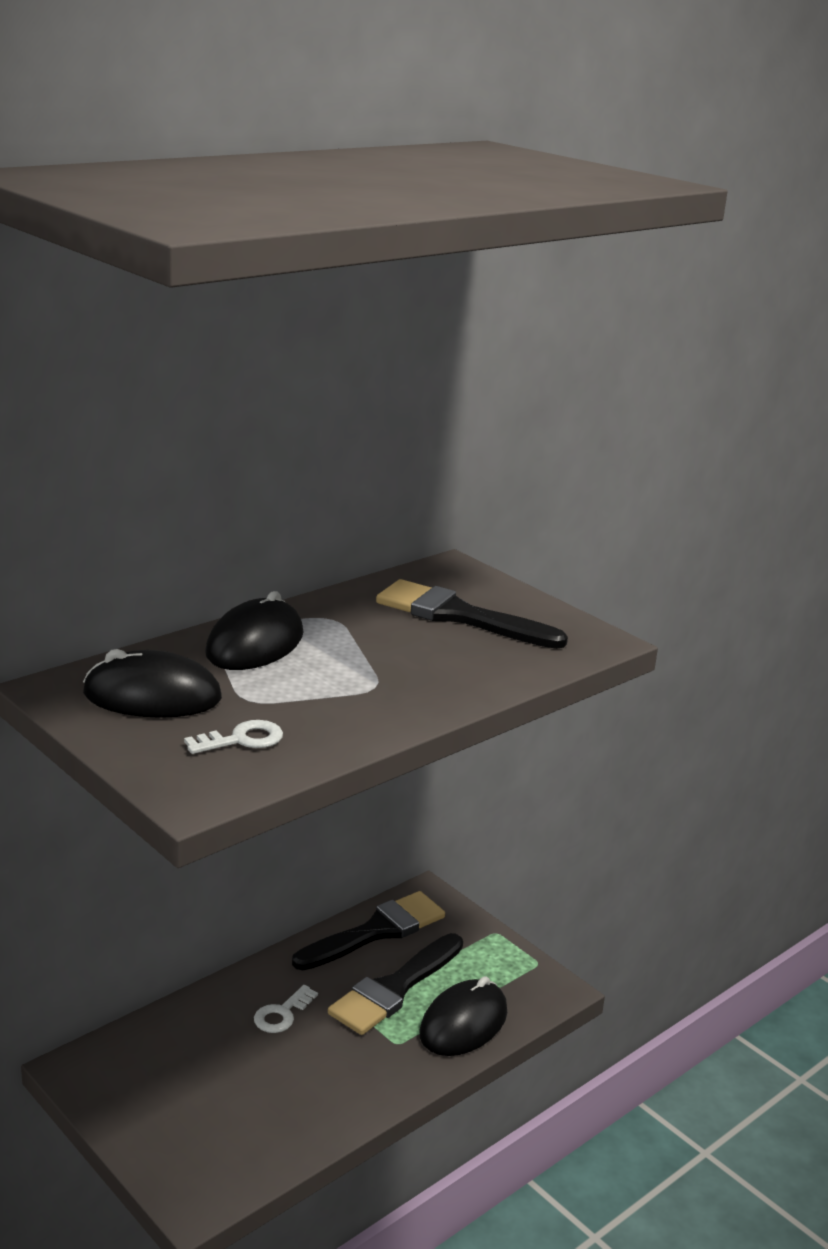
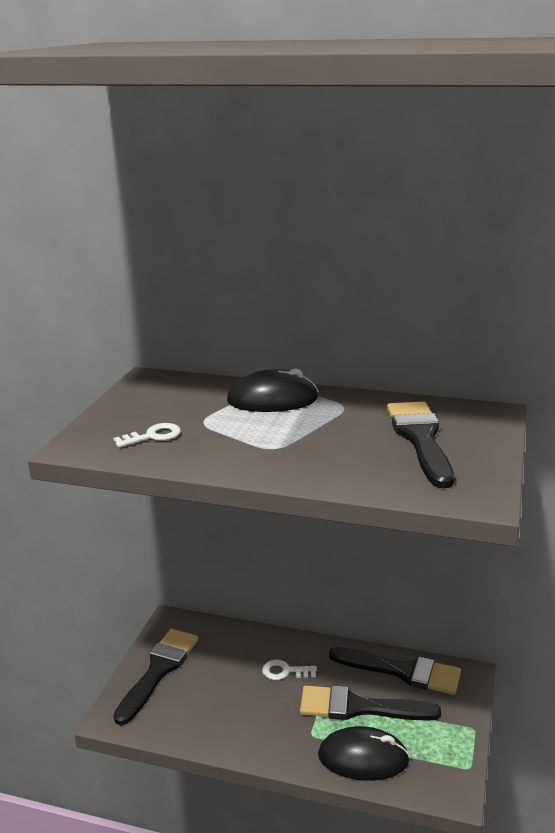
camera: 60 degrees right, 0 degrees up
(152, 696) = (171, 399): black mouse -> none
(157, 1120) = (159, 670): none -> black brush
(242, 739) = (153, 436): white key -> white key turned 60 degrees counterclockwise

